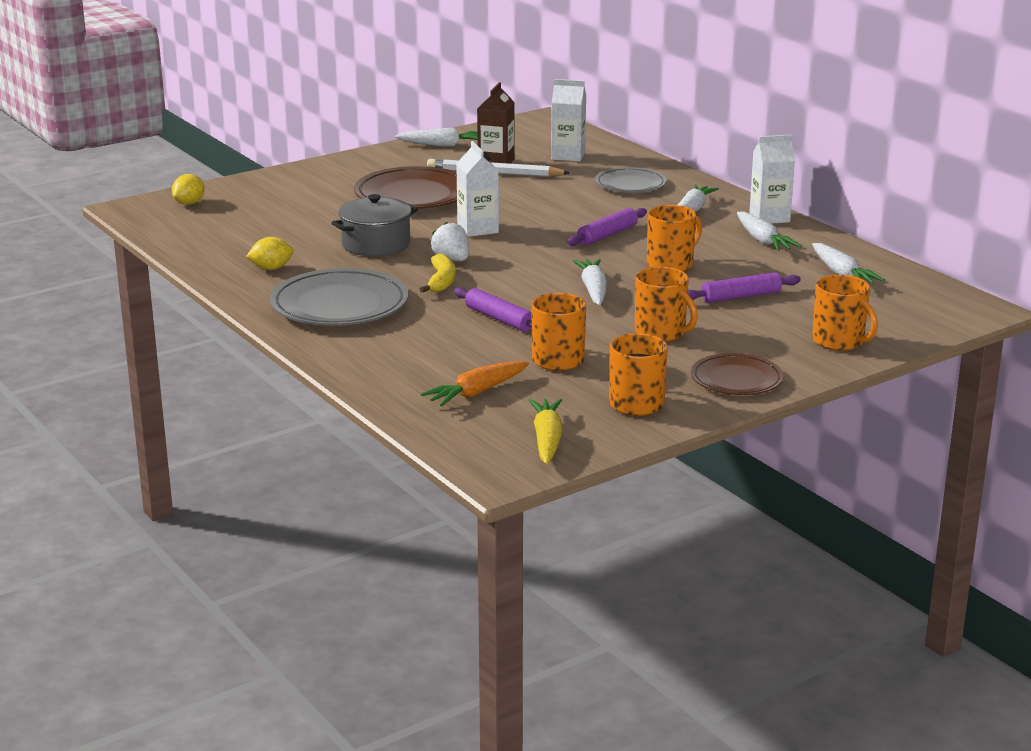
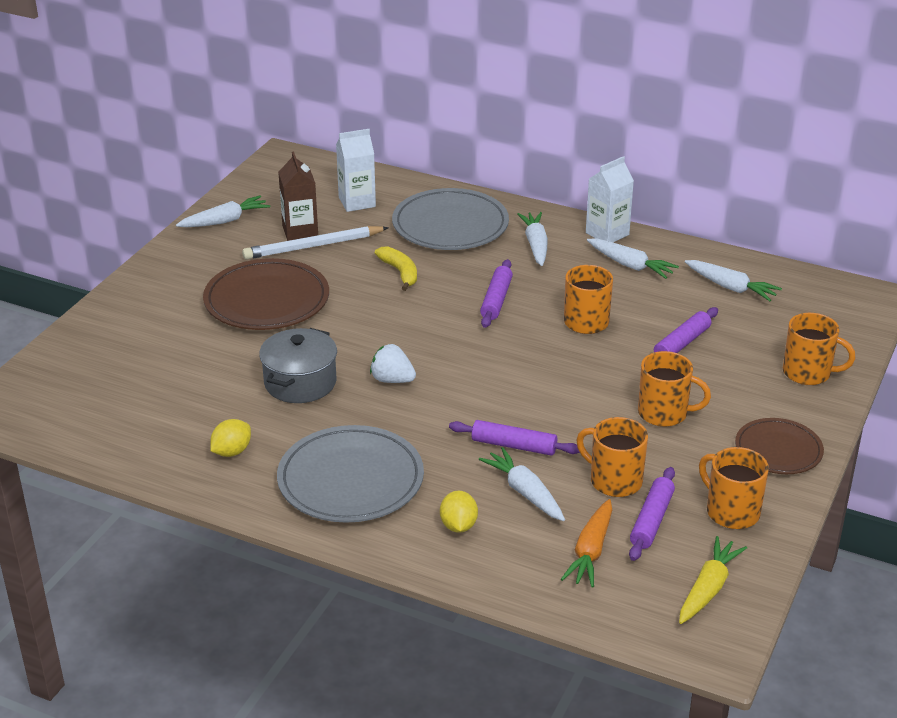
camera: 30 degrees left, 10 degrees up
(189, 203) = (48, 384): yellow lemon -> yellow lemon (458, 525)
(441, 281) = (412, 413): yellow banana -> yellow banana (400, 272)
(478, 229) = (374, 329): white carton -> none
(547, 440) = (708, 589): yellow carrot -> yellow carrot turned 60 degrees clockwise
(556, 389) = (651, 520): none -> purple rolling pin
(593, 290) = (556, 378): white carrot -> white carrot (525, 492)
(630, 184) = (450, 225): grey plate -> grey plate, size x1.64

